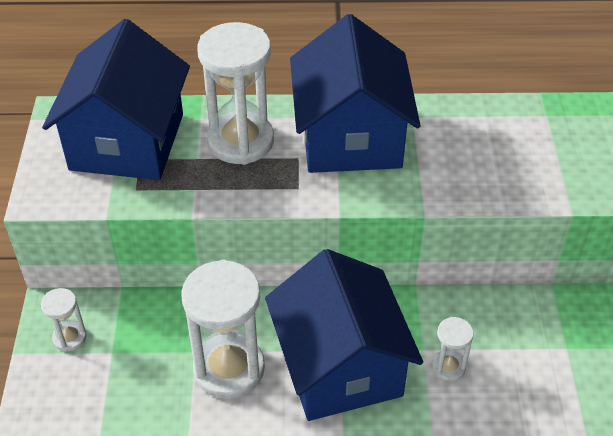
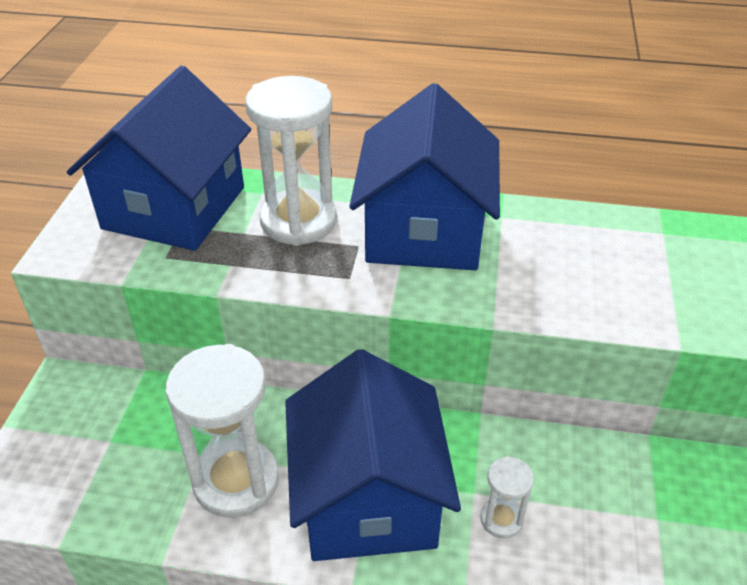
camera: 10 degrees right, 5 degrees down
(70, 337) = (70, 418): white hourglass -> none

